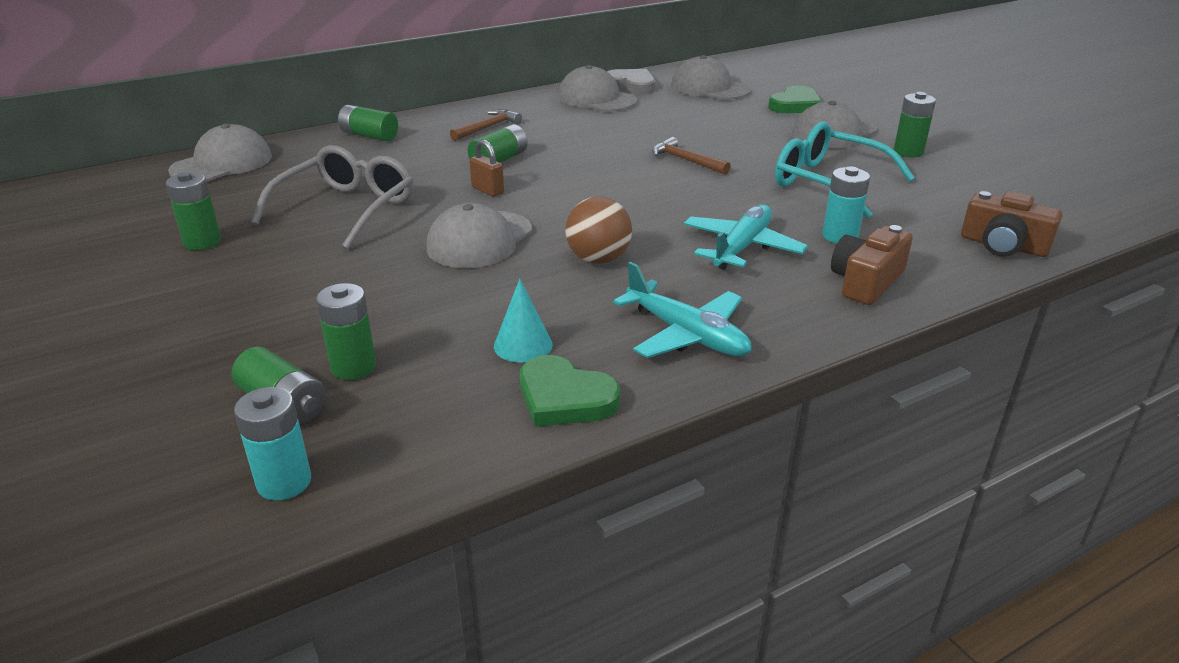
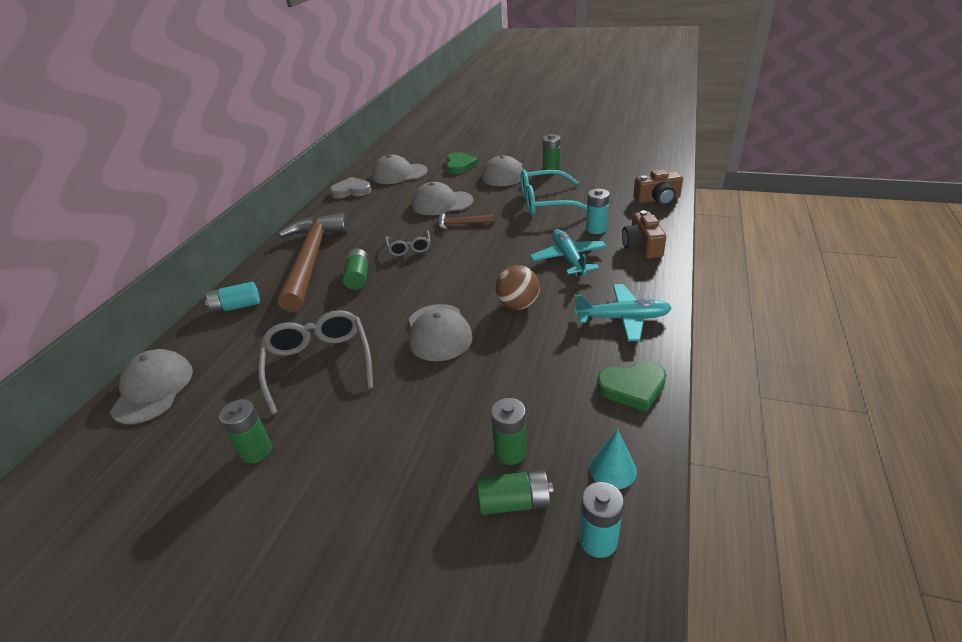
camera: 40 degrees left, 5 degrees up
(369, 136) = (236, 307): green battery -> turquoise battery
(487, 128) = (311, 260): brown hammer -> brown hammer, size x2.48
(487, 190) = (386, 300): brown padlock -> none
(523, 345) = (567, 375): turquoise cone -> turquoise cone (612, 469)
(590, 158) = (409, 248): none -> grey glasses
(596, 99) = (346, 209): grey cap -> grey cap (442, 203)

